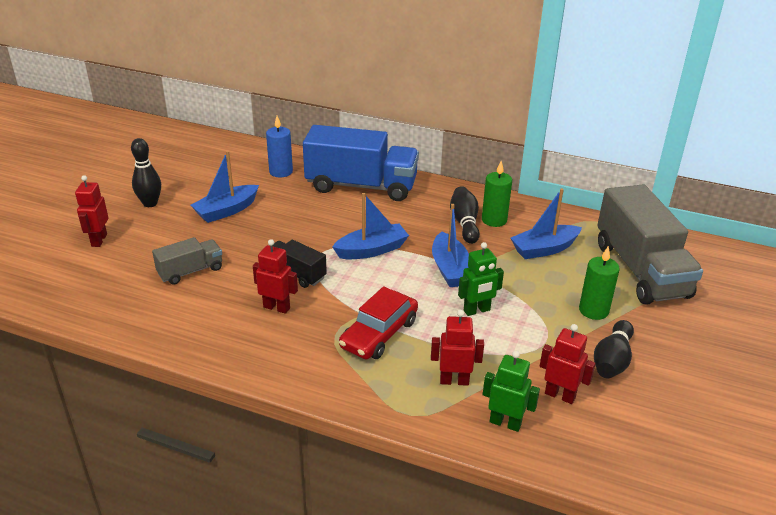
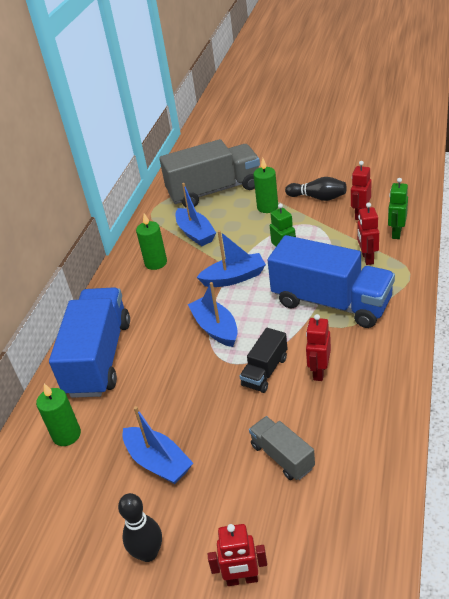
camera: 90 degrees left, 5 degrees up
(281, 172) = (66, 435): blue candle -> green candle
(379, 334) = (331, 302): red car -> blue truck
(464, 223) = (163, 278): black bowling pin -> none

